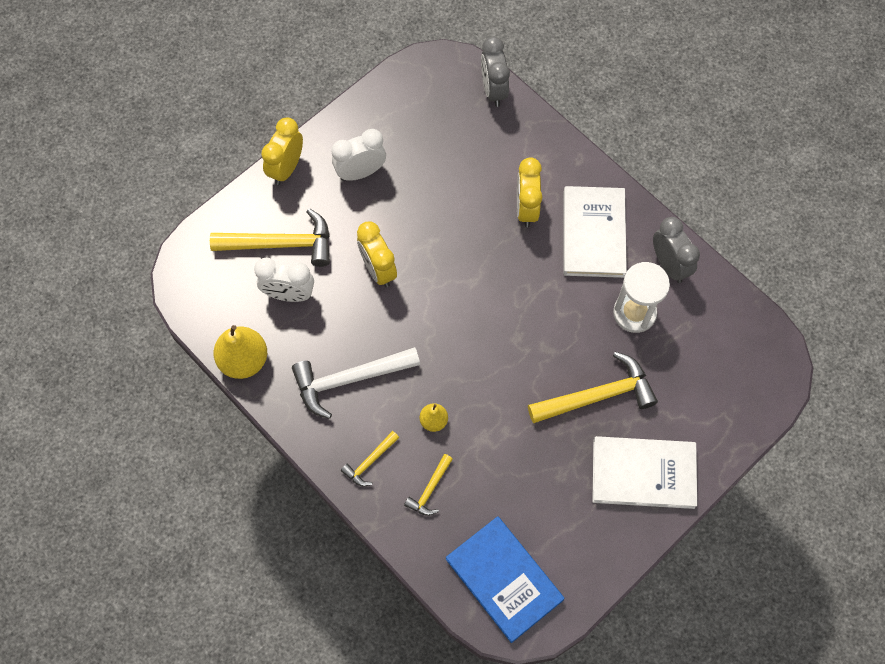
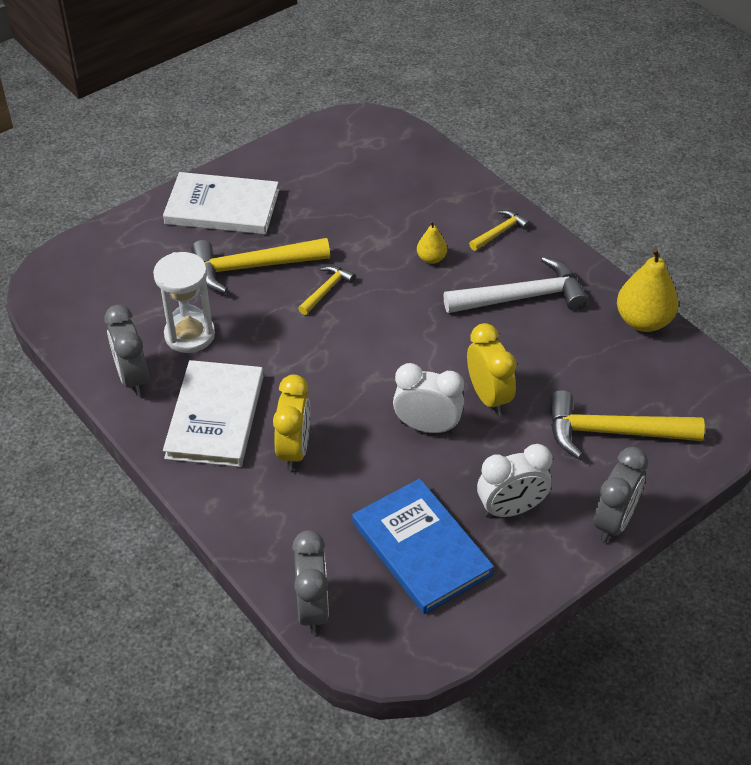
camera: 175 degrees left, 20 degrees down
(286, 168) = (614, 522): yellow clock -> grey clock
(289, 294) = (597, 379): white clock -> white clock (427, 427)
(430, 489) = (439, 209): yellow hammer -> yellow hammer (326, 290)
(504, 579) = (374, 147): blue book -> blue book (421, 548)

